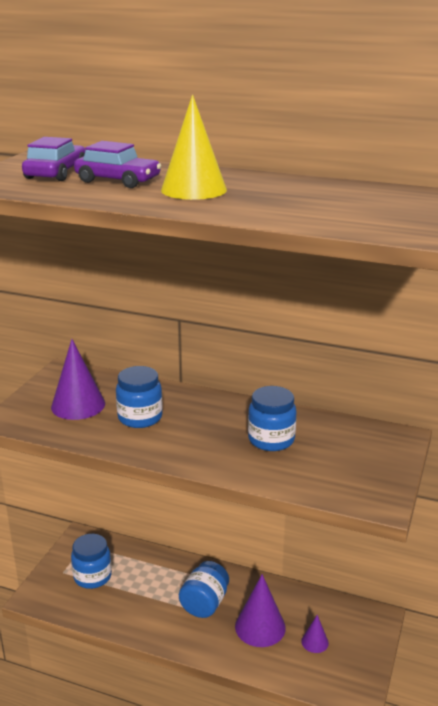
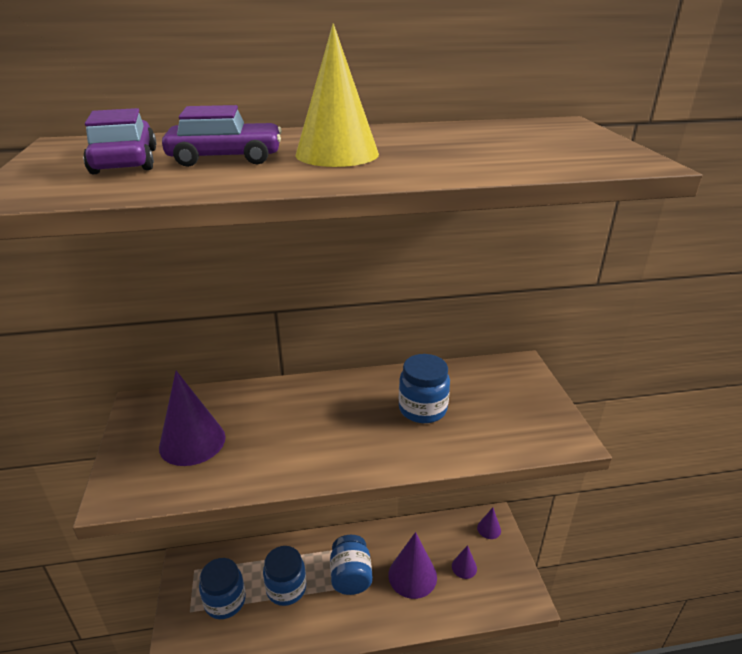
camera: 30 degrees left, 5 degrees up
(140, 417) = (275, 432): blue jar -> blue jar (286, 588)
(365, 623) = (489, 529): none -> purple cone

